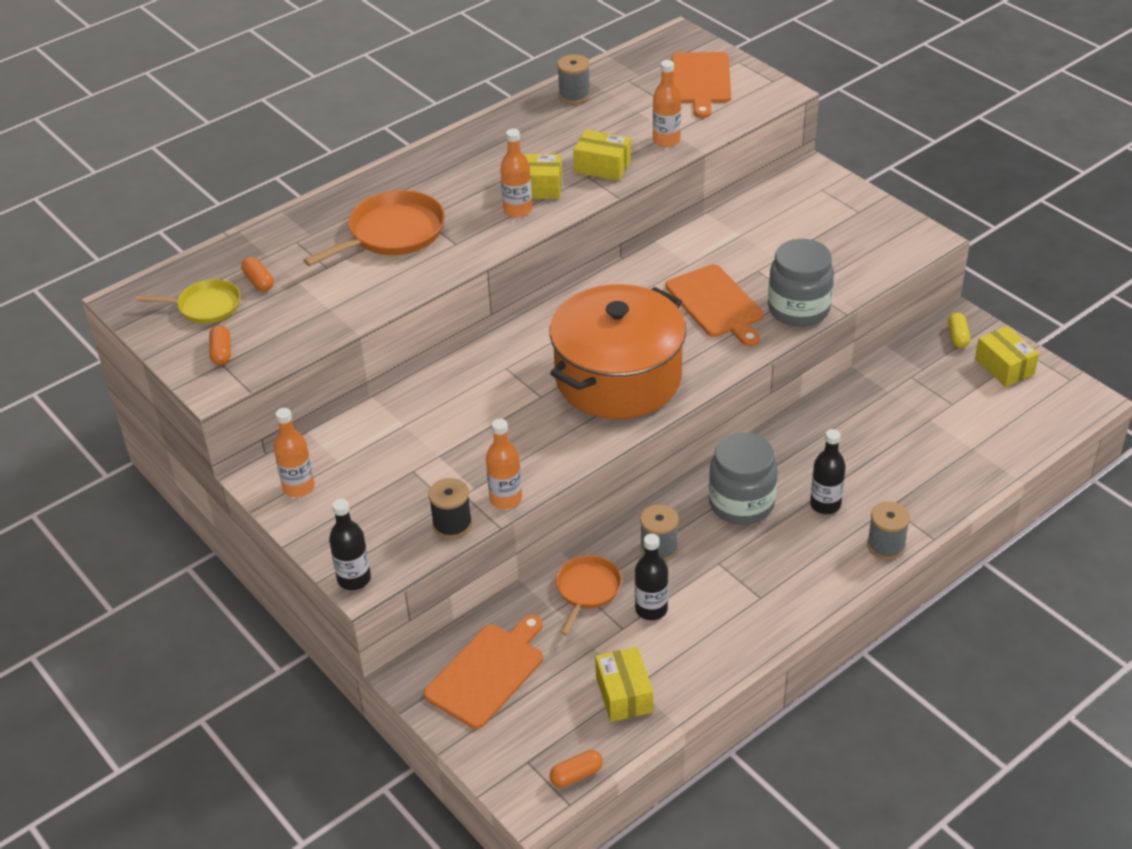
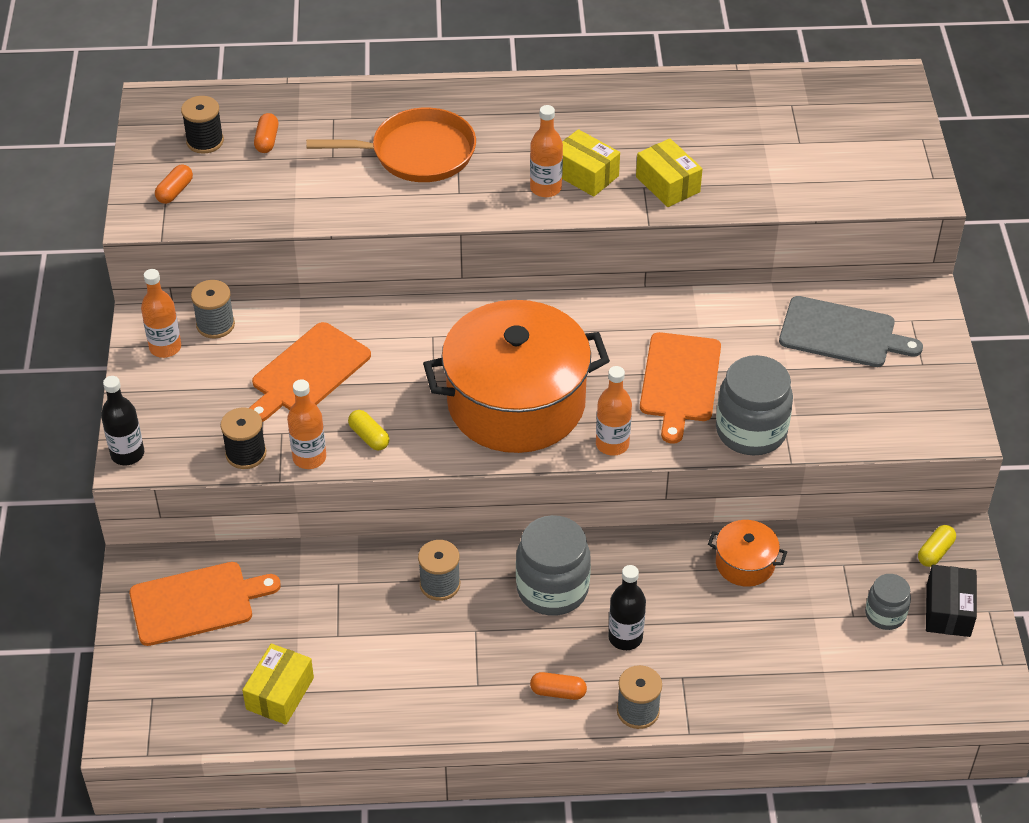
camera: 35 degrees right, 5 degrees up
(206, 306) = (205, 141): yellow pan -> black spool
(535, 459) = (369, 437): none -> yellow capsule
(574, 95) = (722, 95): grey spool -> grey spool (215, 325)
(576, 775) = (176, 735): orange capsule -> orange capsule (558, 692)
(587, 590) = (344, 583): orange pan -> none
(651, 609) = (377, 634): black bottle -> none
(666, 140) = (757, 188): orange bottle -> orange bottle (612, 444)
(701, 81) = (860, 141): orange cutting board -> orange cutting board (308, 372)
(787, 219) = (842, 333): none -> grey cutting board
(850, 412) = (745, 563): none -> orange pot
(970, 391) = (885, 614): none -> grey jar
(1004, 367) = (948, 610): yellow box -> black box

